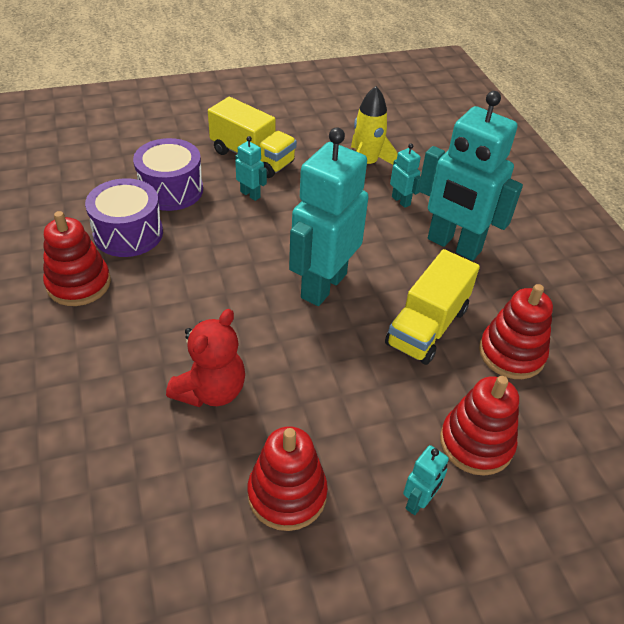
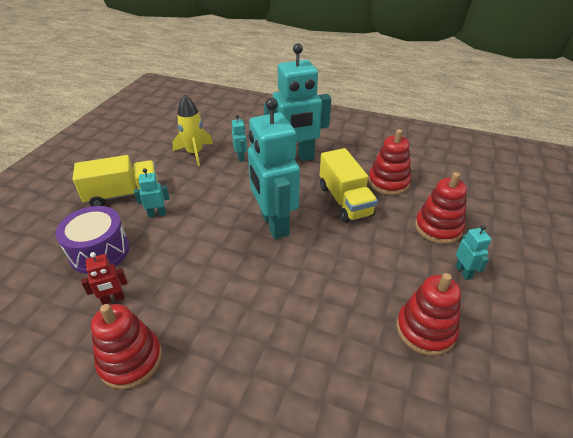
camera: 50 degrees left, 5 degrees down
(128, 233) = (113, 299): purple drum -> red robot
(211, 390) = (313, 326): red teddy bear -> none
(401, 201) = (241, 157): turquoise robot -> turquoise robot turned 75 degrees clockwise

